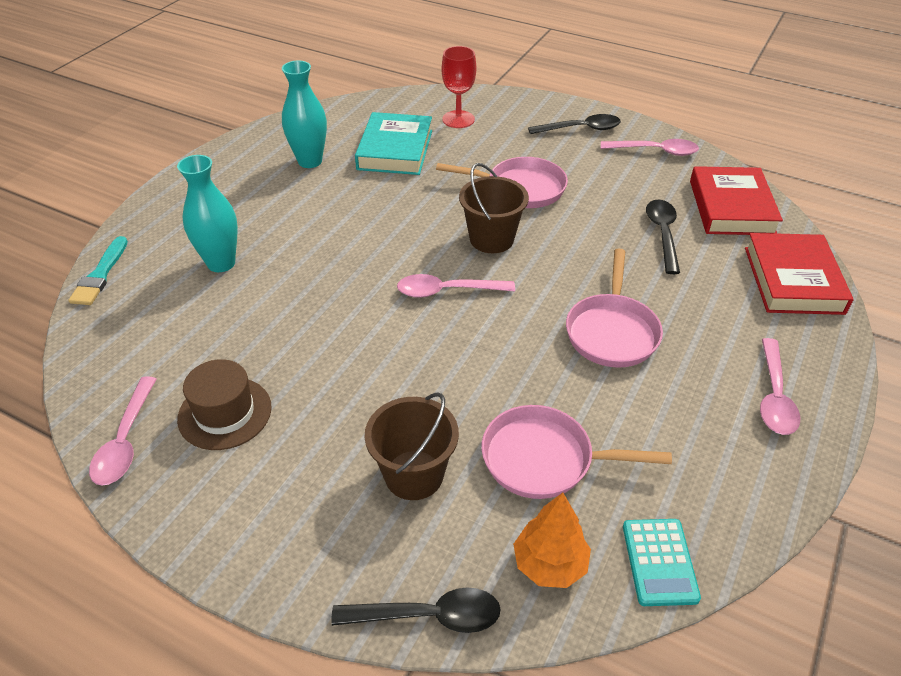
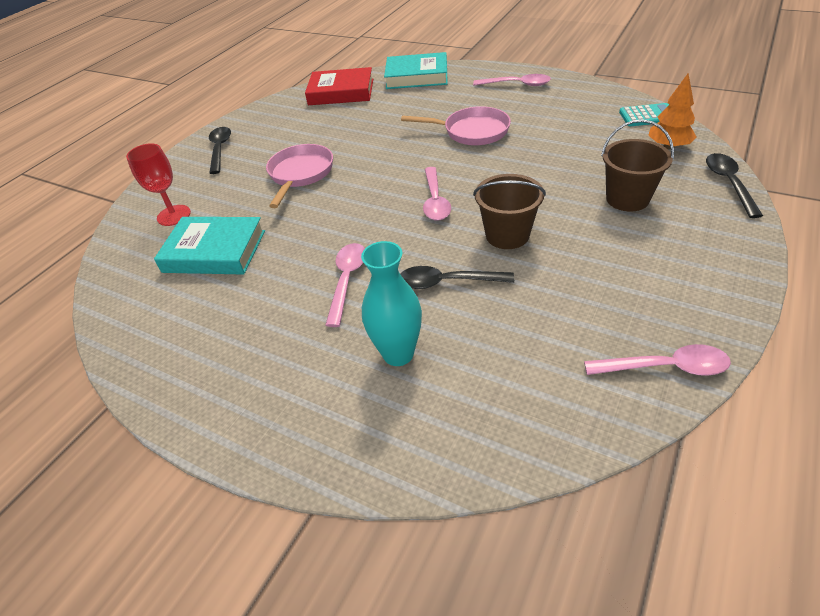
camera: 85 degrees left, 0 degrees up
(100, 275) = (421, 472): turquoise brush -> none
(225, 413) = (606, 305): brown hat -> none
(310, 161) = (215, 313): turquoise vase -> none
(491, 239) = (368, 184): brown bucket -> brown bucket (507, 235)
(544, 459) = (592, 151): pink pan -> none
(655, 151) = (265, 118): pink spoon -> pink spoon (347, 280)
(663, 234) = (368, 115): black spoon -> black spoon (447, 282)
(793, 280) = (417, 76): red book -> turquoise book

